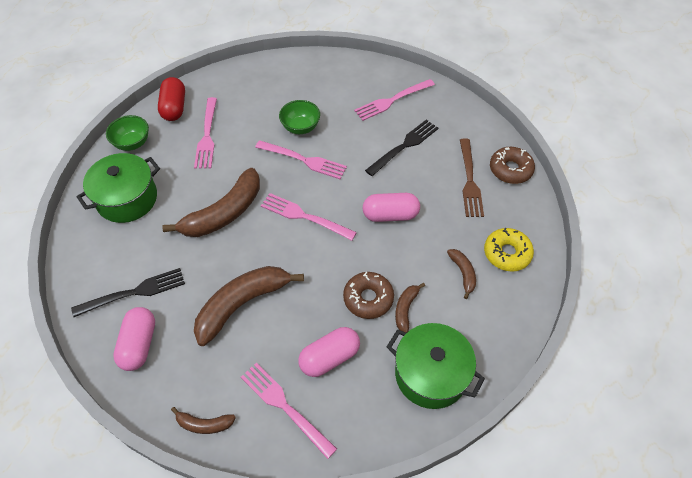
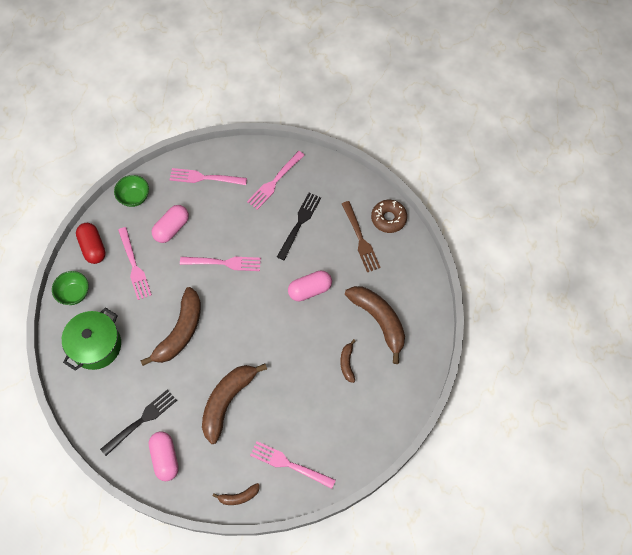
camera: 20 degrees left, 10 degrees up
(300, 127) = (209, 232): green bowl -> green bowl (134, 197)
(304, 216) = (244, 313): pink fork -> pink fork (205, 178)
(329, 357) = (306, 418): pink capsule -> pink capsule (172, 228)
(368, 298) = (317, 364): brown donut -> none
(430, 374) = (380, 405): green pot -> none
(463, 273) = (379, 320): brown banana -> brown banana, size x2.09
(507, 253) = (406, 293): yellow donut -> none

